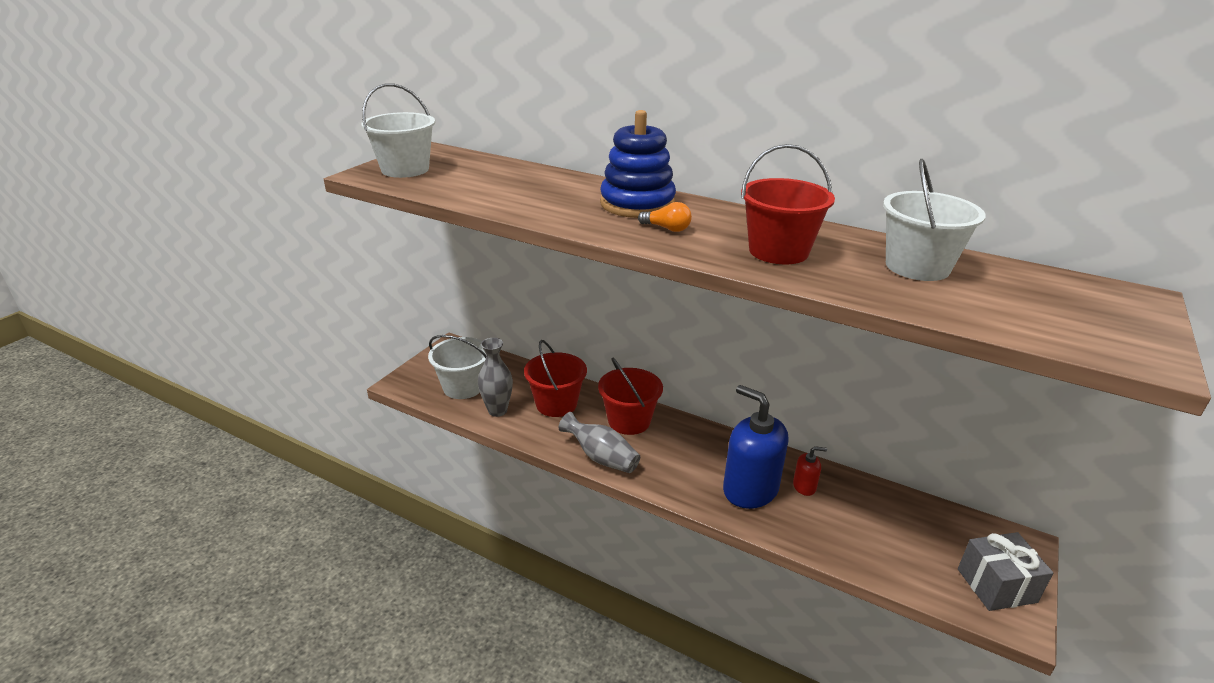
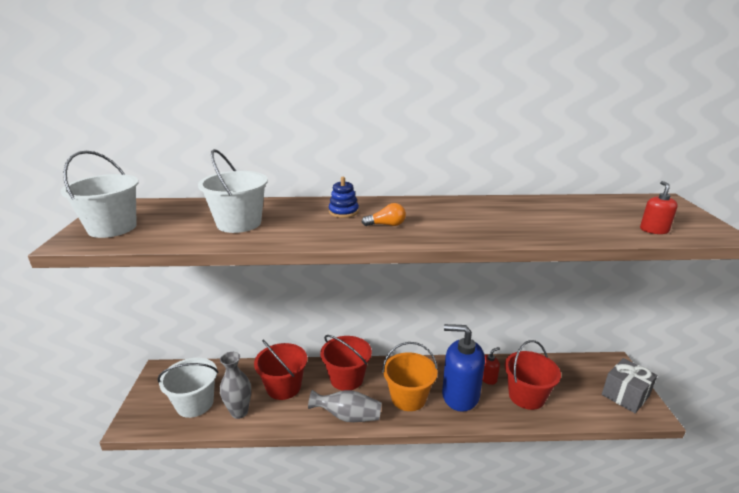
camera: 30 degrees left, 5 degrees down
(637, 204) = (343, 212): blue stacking toy -> blue stacking toy, size x0.50
(684, 467) = (408, 397): none -> orange bucket
(778, 251) = (474, 222): red bucket -> red bucket (526, 396)
(917, 267) = (556, 211): white bucket -> white bucket (239, 223)
(1036, 325) = (654, 230): none -> red soap dispenser

